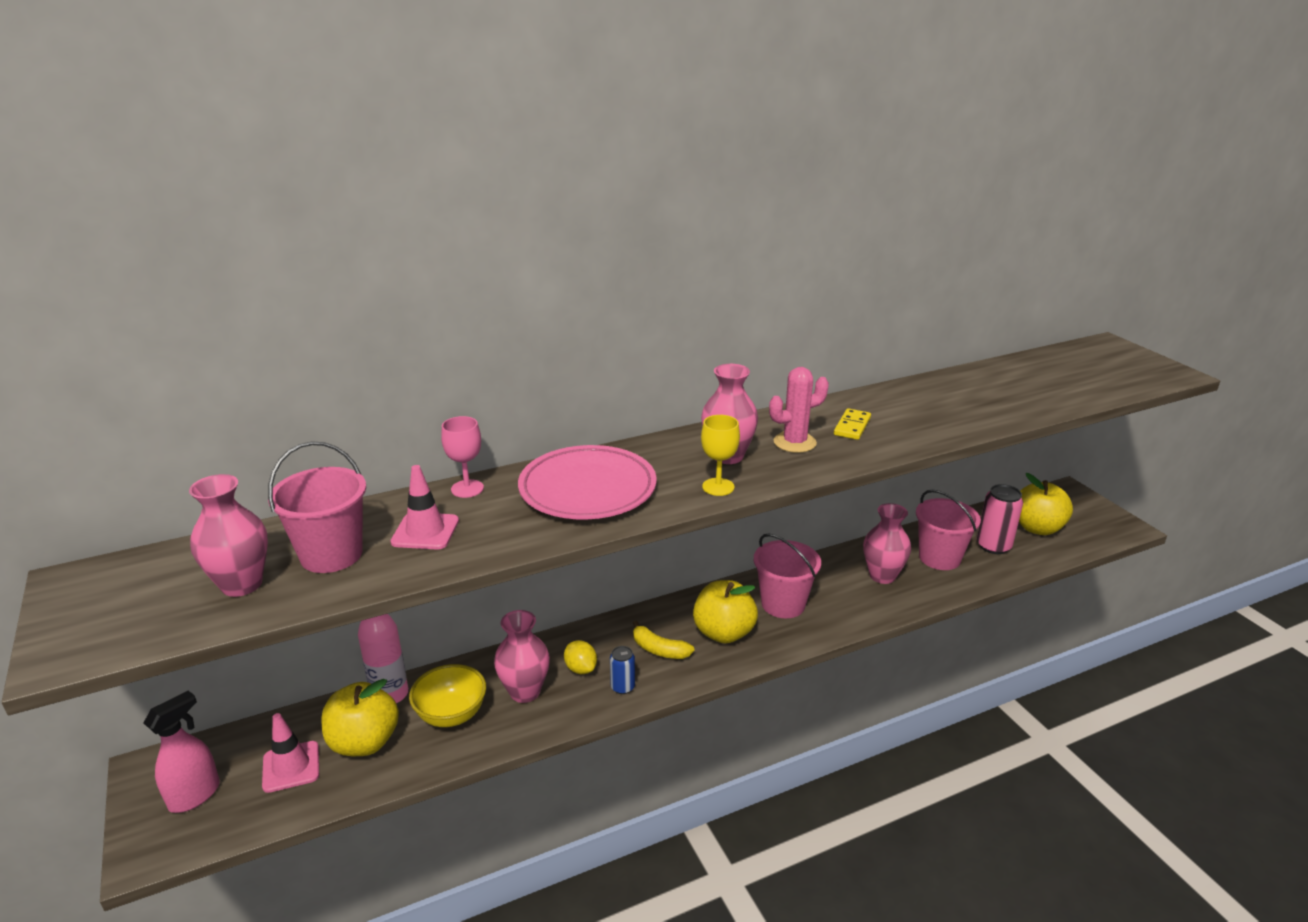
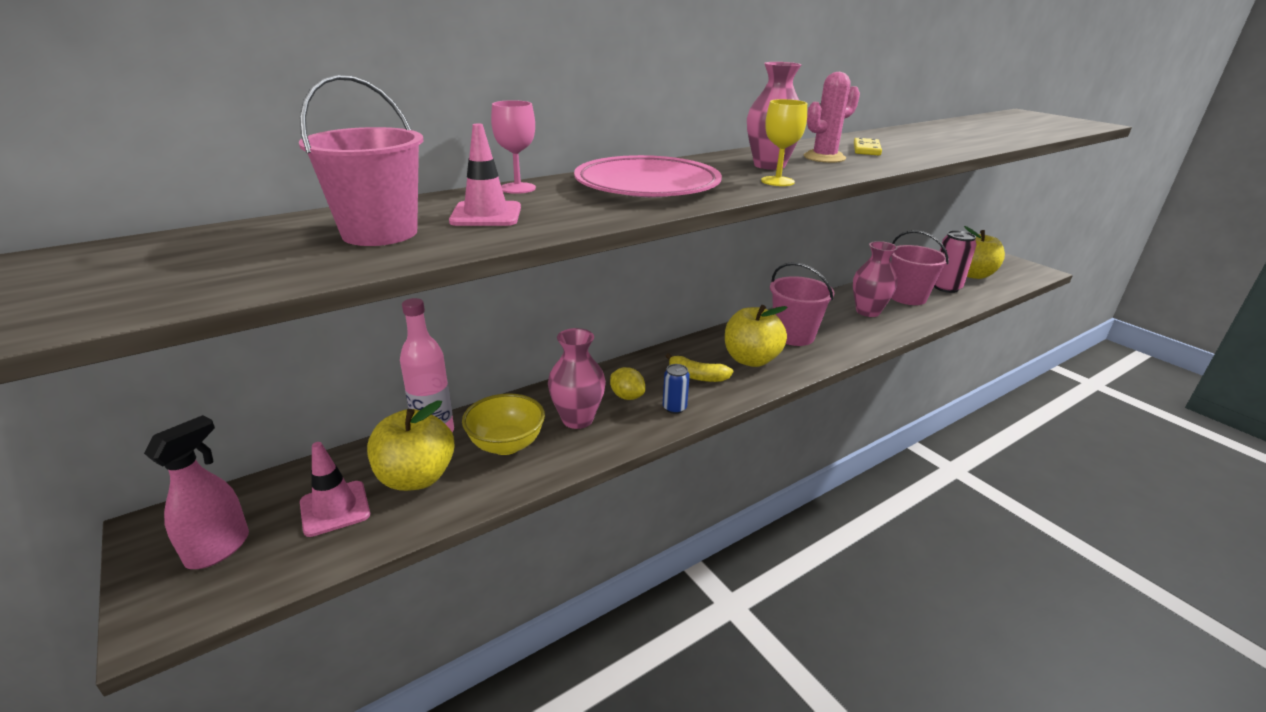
camera: 10 degrees left, 0 degrees up
(241, 584) = (269, 258): pink vase -> none

